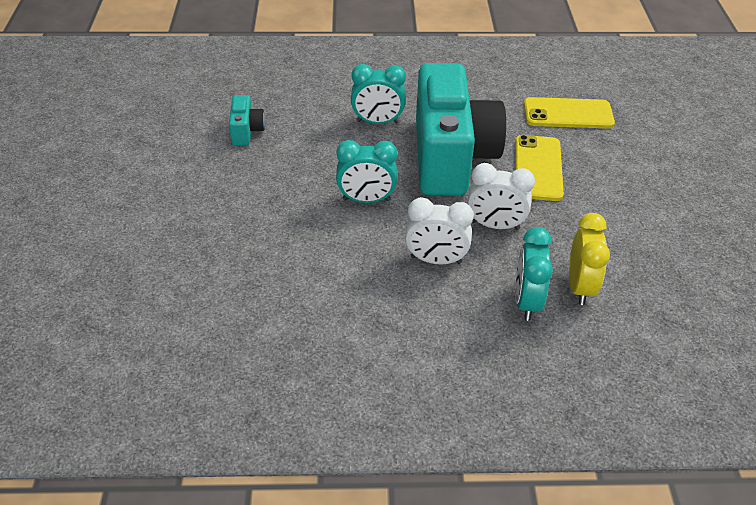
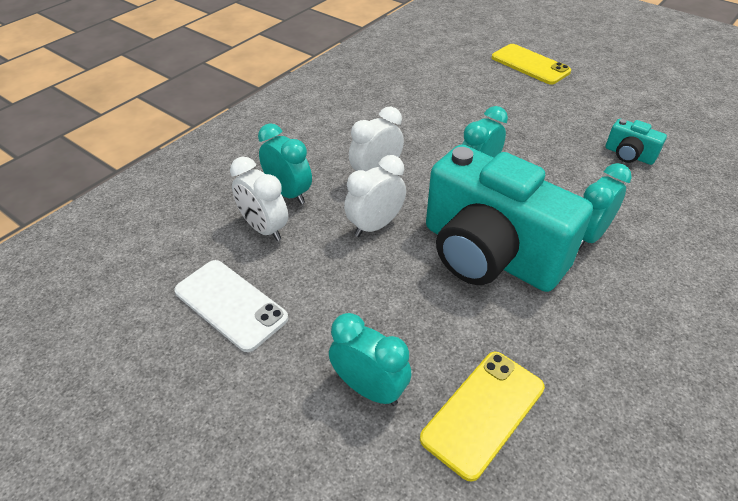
camera: 130 degrees right, 0 degrees up
(538, 168) = (415, 306): yellow phone -> yellow phone (530, 65)
(580, 286) = (264, 229): yellow clock -> white clock
(614, 157) = (369, 388): none -> turquoise clock
(657, 252) = (230, 304): none -> white phone

